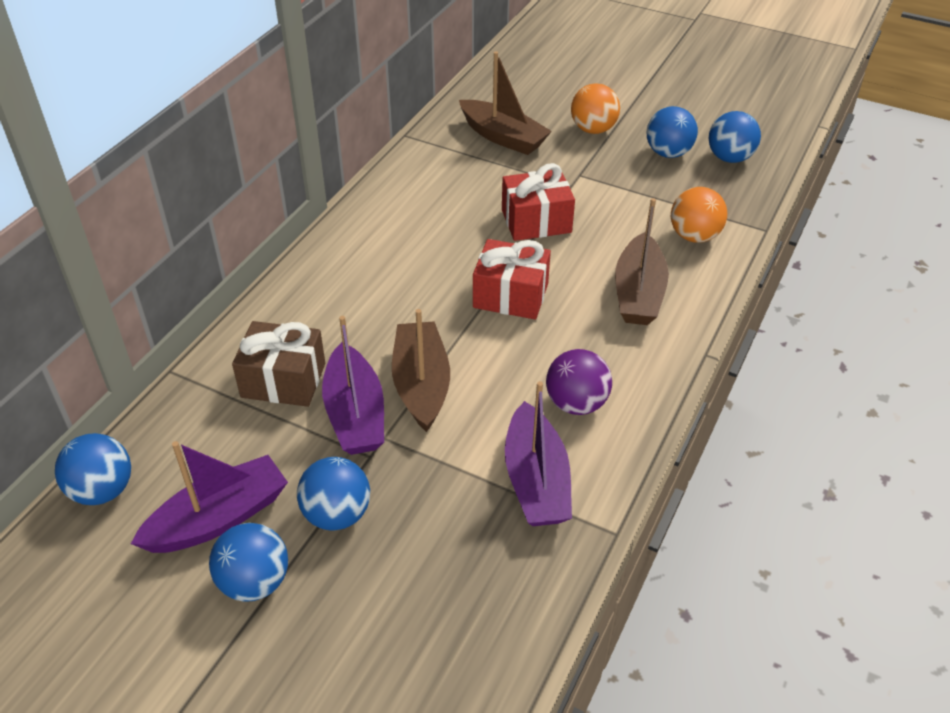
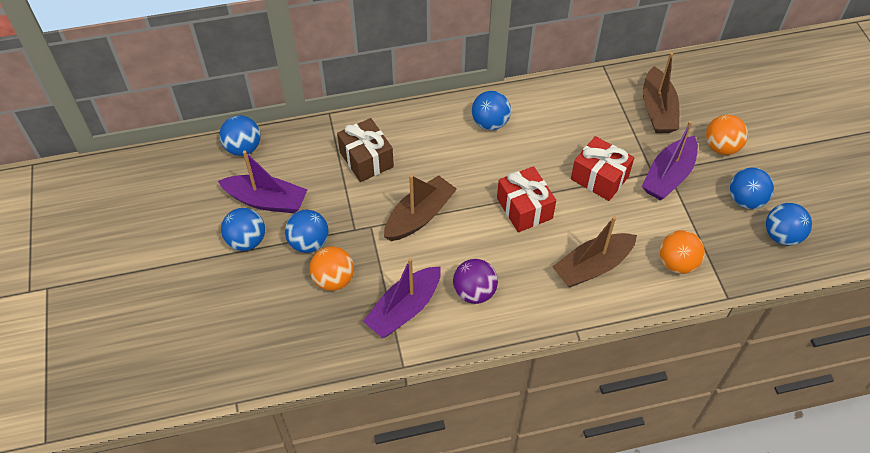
camera: 50 degrees right, 10 degrees up
(355, 414) = (374, 204): purple boat -> purple boat (668, 176)
(369, 251) = (490, 123): none -> blue ball
(421, 524) = (333, 279): none -> orange ball

